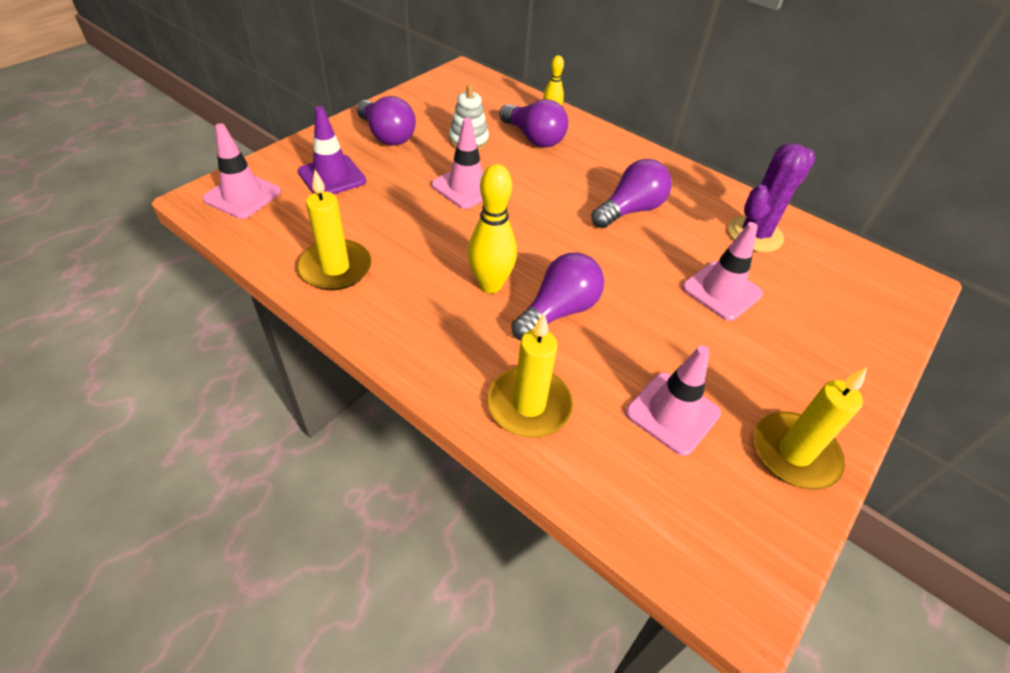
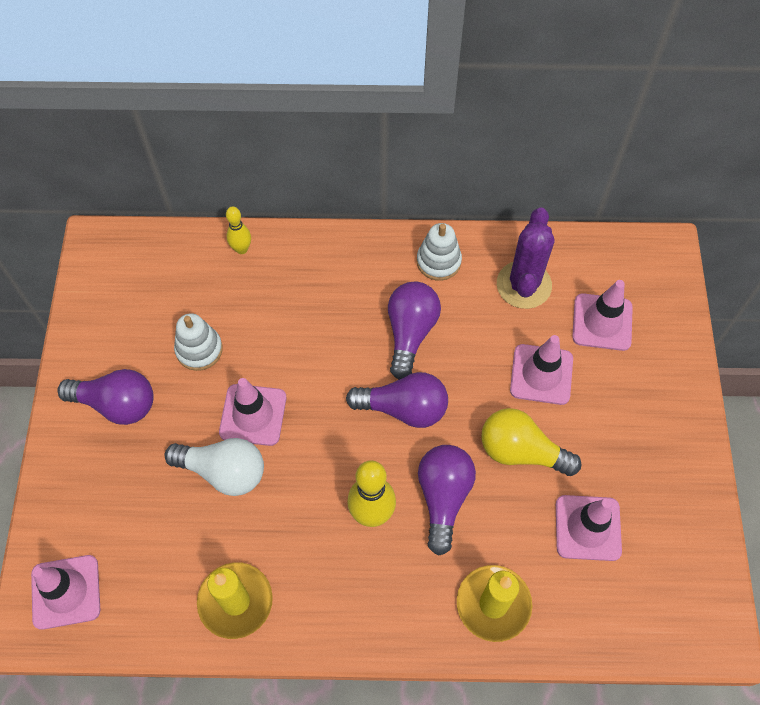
camera: 35 degrees left, 15 degrees up
(332, 176) = (121, 500): purple traffic cone -> none
(412, 201) = (224, 471): none -> white light bulb
(534, 138) = (255, 298): purple light bulb -> purple light bulb (404, 408)
(656, 325) = (521, 451): none -> yellow light bulb
(692, 188) = (438, 261): none -> white stacking toy
(794, 453) = (680, 496): yellow candle -> none
(811, 292) = (602, 322): none -> pink traffic cone

